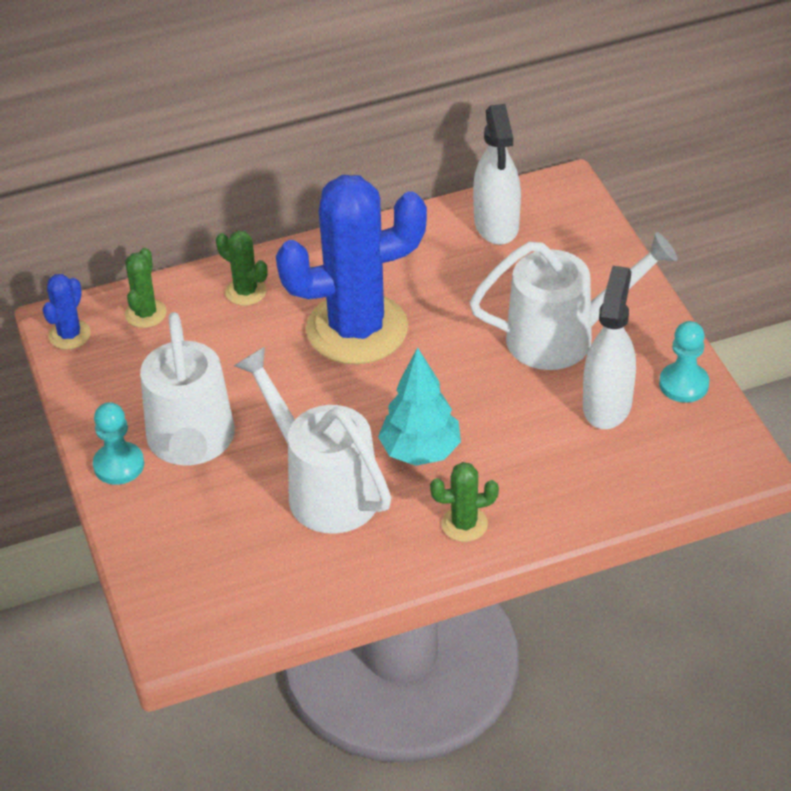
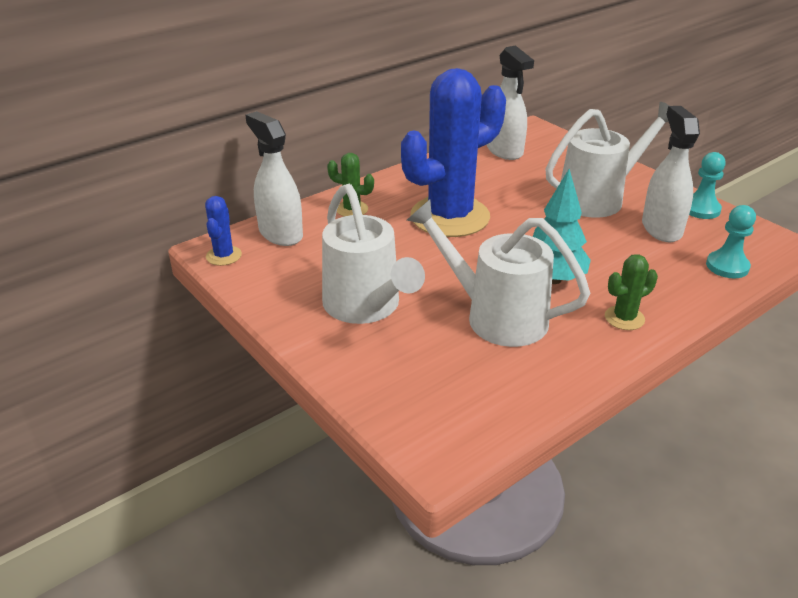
camera: 20 degrees left, 10 degrees down
(119, 465) = (312, 333): turquoise pawn -> turquoise pawn (727, 266)
(145, 313) = (280, 233): green cactus -> white spray bottle

